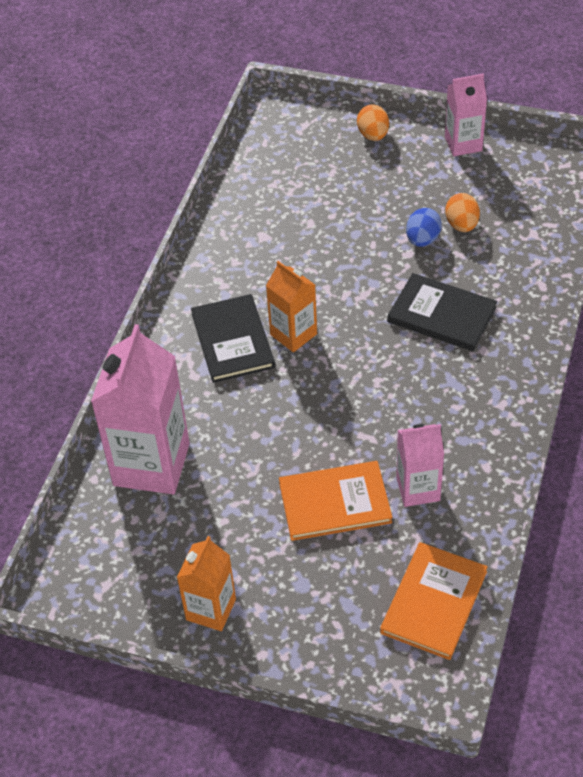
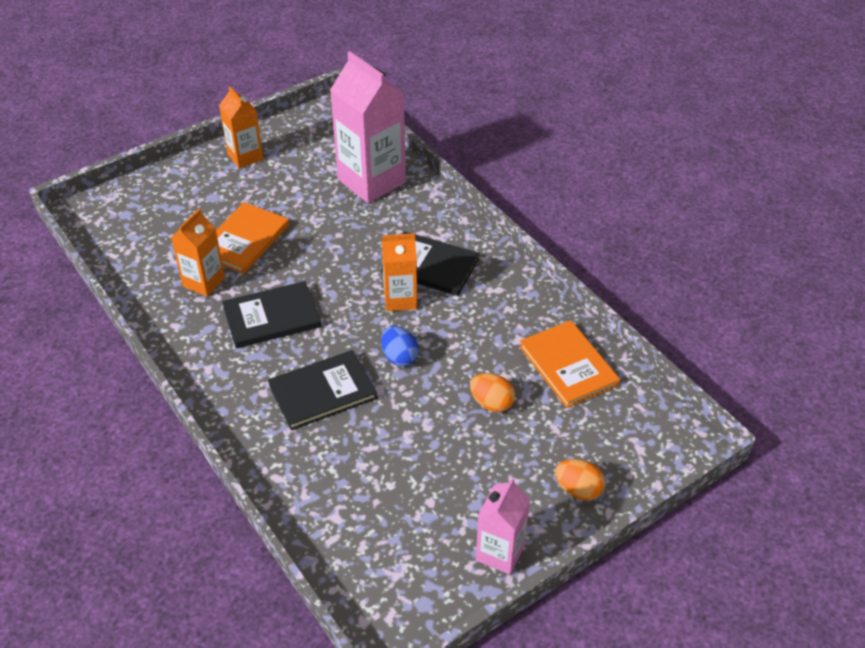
camera: 125 degrees right, 5 degrees down
(404, 405) = (272, 317): none -> black book
(418, 489) = (204, 282): pink carton -> orange carton
(422, 239) = (411, 435): blue egg -> blue egg (399, 357)
(433, 602) = (128, 241): orange book -> orange book (568, 365)
(461, 225) = (399, 473): orange egg -> orange egg (491, 403)

